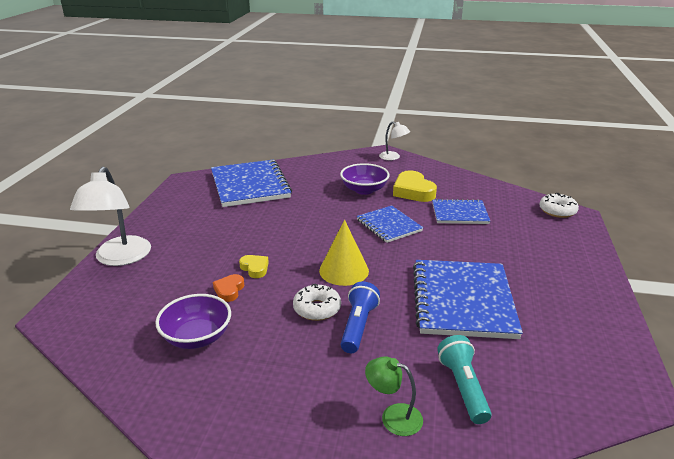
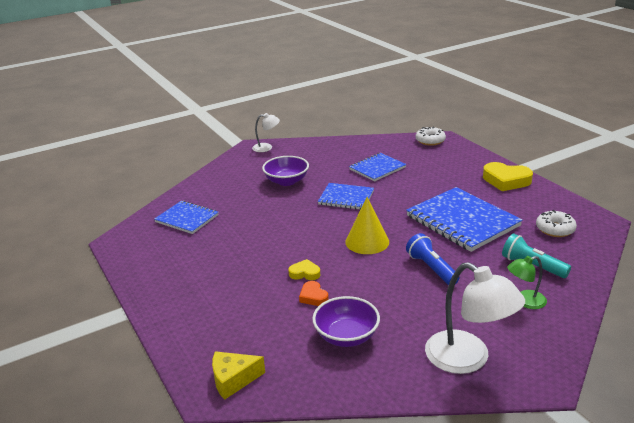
camera: 40 degrees left, 0 degrees up
(81, 316) = (233, 380): none -> yellow cheese
(120, 258) = (180, 327): white lamp -> white lamp (468, 359)
(250, 185) = (187, 219): blue notebook -> blue notebook, size x0.58
(317, 309) = (391, 273): white donut -> white donut (555, 229)
(413, 191) = (323, 167): yellow heart -> yellow heart (506, 180)

